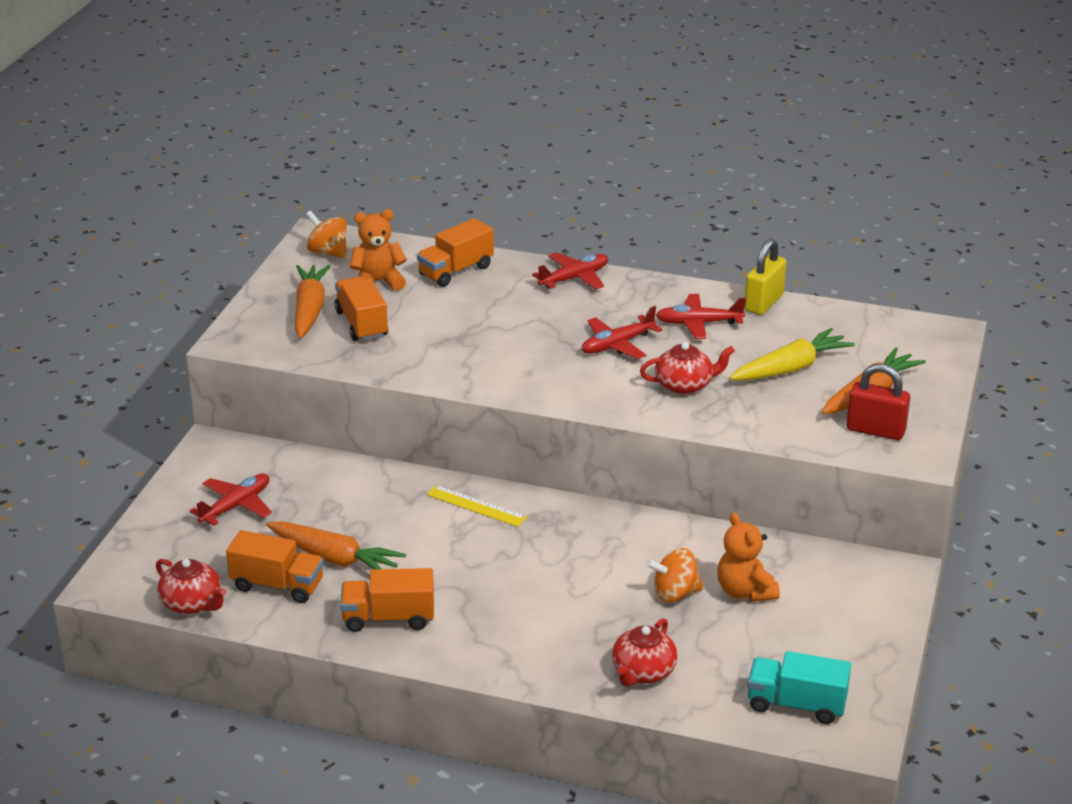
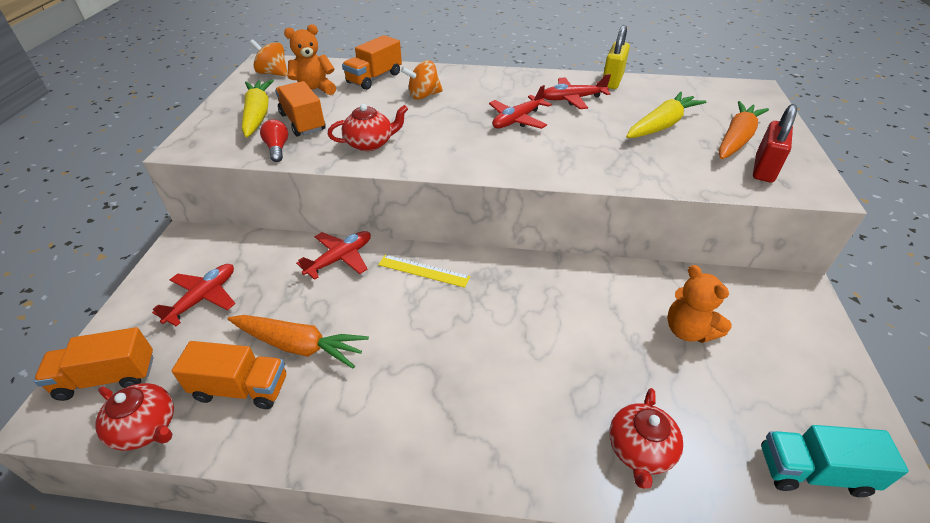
camera: 10 degrees left, 10 degrees up
(310, 309) = (258, 115): orange carrot -> yellow carrot
(331, 353) = (277, 149): none -> red light bulb
(388, 618) = (360, 416): orange truck -> orange truck (107, 377)
(574, 278) = (466, 76): red plane -> red plane (340, 258)
(675, 593) = (628, 342): orange spinning top -> orange spinning top (423, 95)
(684, 385) = (586, 146): red teapot -> red teapot (370, 143)
(875, 430) = (764, 169): red padlock -> red padlock turned 75 degrees counterclockwise

